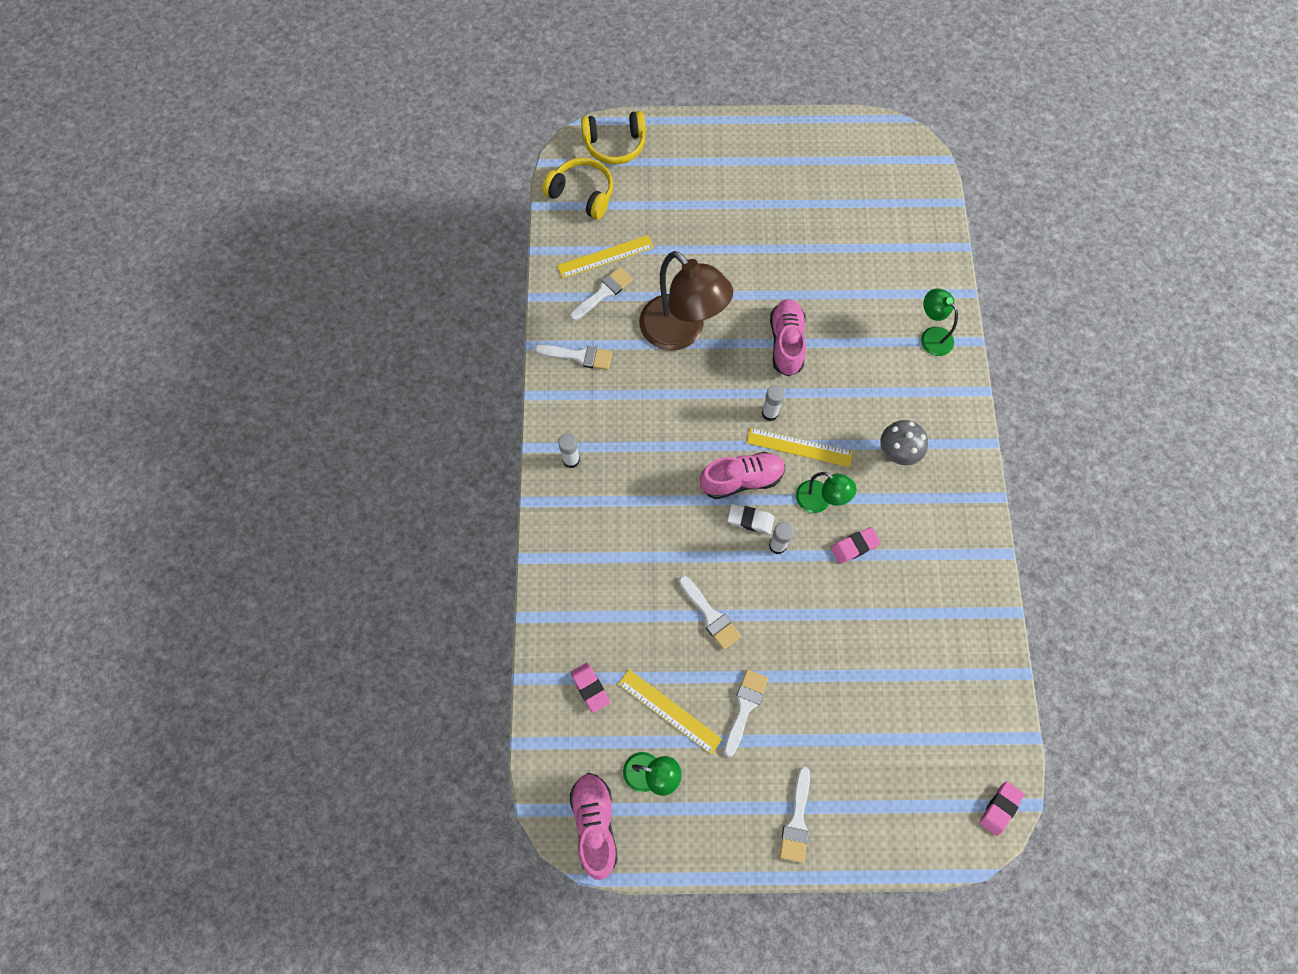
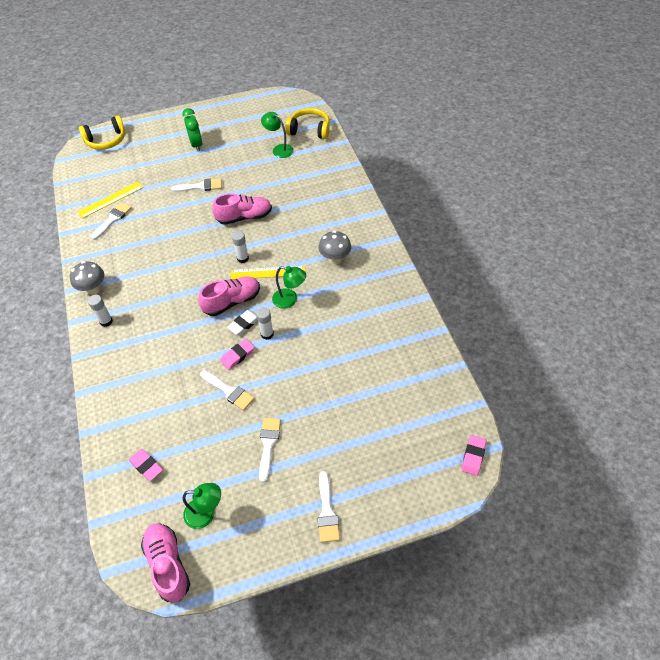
camera: 15 degrees left, 15 degrees down
(561, 403) = (93, 289): none -> grey mushroom
(579, 356) = (101, 259): white brush -> white brush (200, 186)
(582, 194) = (88, 170): yellow headphones -> yellow headphones (309, 130)
(669, 711) = (211, 464): yellow ruler -> none
(681, 332) = (171, 228): brown lamp -> none
(743, 190) = (196, 145): none -> green clock
(750, 520) = (244, 324): white eraser -> white eraser turned 45 degrees counterclockwise
(786, 343) = (244, 217): pink shoe -> pink shoe turned 90 degrees clockwise
(854, 546) = (321, 320): pink eraser -> pink eraser (237, 356)
(931, 336) = (338, 191): green lamp -> green lamp (279, 149)

